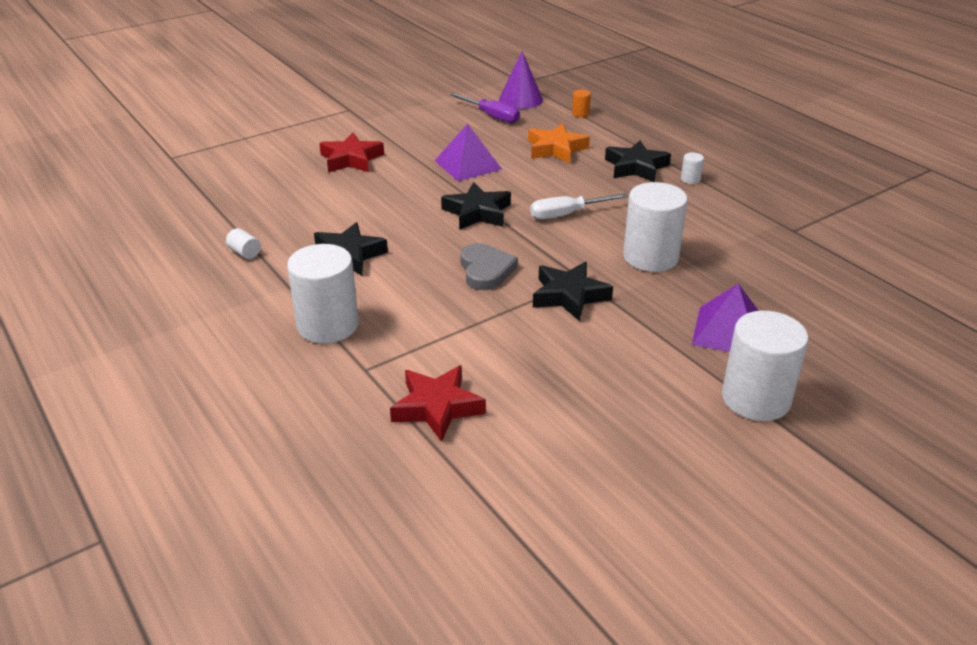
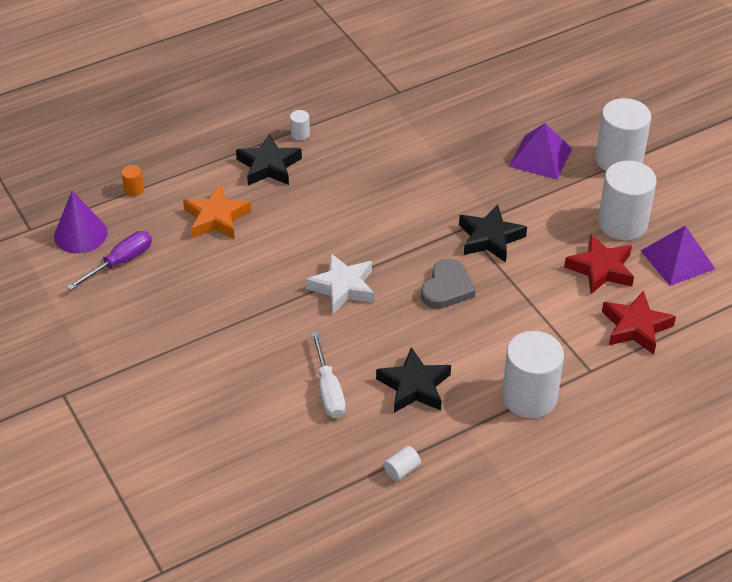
camera: 85 degrees left, 10 degrees up
(351, 159) = (205, 389): red star -> red star (601, 269)
(468, 165) = (239, 289): purple pyramid -> purple pyramid (677, 259)
(477, 212) = (343, 287): black star -> white star
(485, 270) = (447, 288): grey heart -> grey heart turned 120 degrees clockwise
(567, 214) = (354, 225): white screwdriver -> white screwdriver (328, 390)
(650, 257) = (434, 182): white cylinder -> white cylinder (622, 223)

